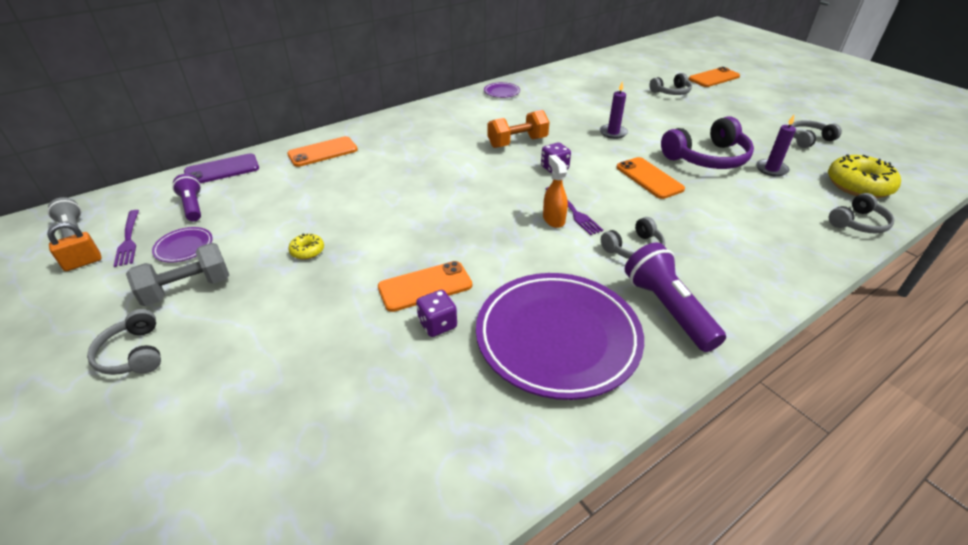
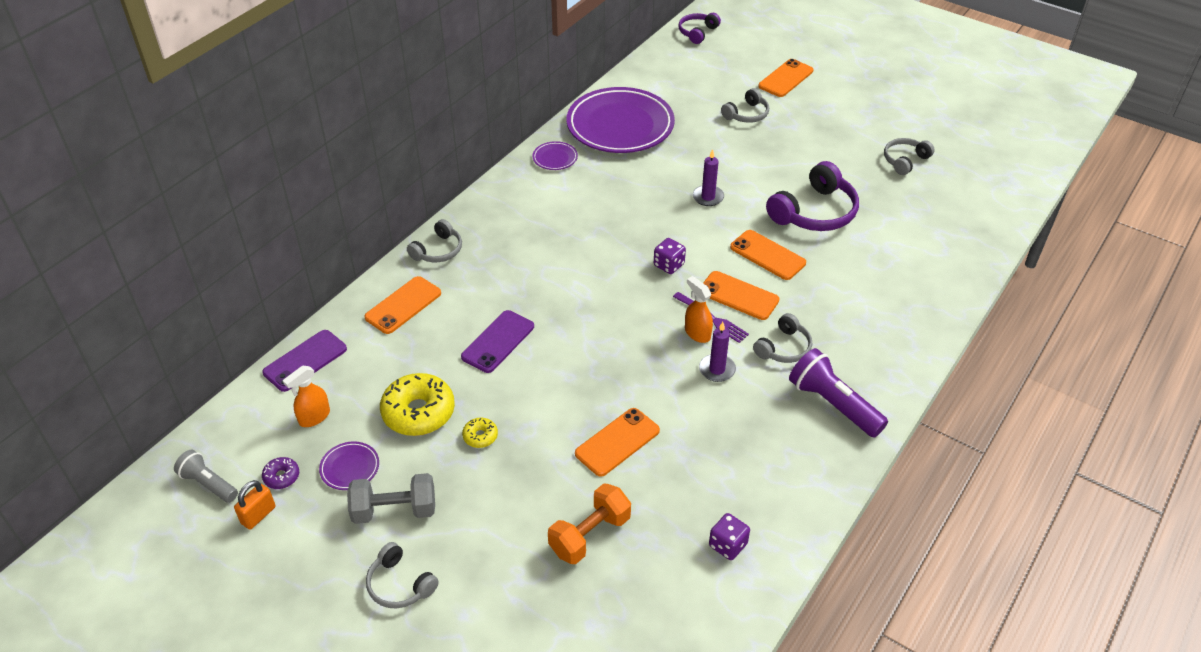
camera: 20 degrees left, 5 degrees up
(128, 240) = (281, 477): purple fork -> purple donut
(188, 289) = (394, 510): grey dumbbell -> grey dumbbell turned 45 degrees clockwise
(193, 206) = (314, 417): purple flashlight -> orange spray bottle
(375, 189) = (498, 342): none -> purple phone
(437, 324) = (650, 476): purple dice -> purple dice (728, 545)
(517, 142) = (613, 237): orange dumbbell -> orange dumbbell (590, 535)
(557, 338) = (755, 459): purple plate -> purple plate (620, 126)
(607, 201) = (738, 296): none -> orange phone
(652, 47) = (697, 32): none -> purple headphones
(771, 169) = (879, 213): purple candle -> purple candle (717, 369)
(858, 185) = (960, 216): yellow donut -> yellow donut (418, 412)
(858, 223) = (966, 265): grey headphones -> grey headphones (438, 250)

